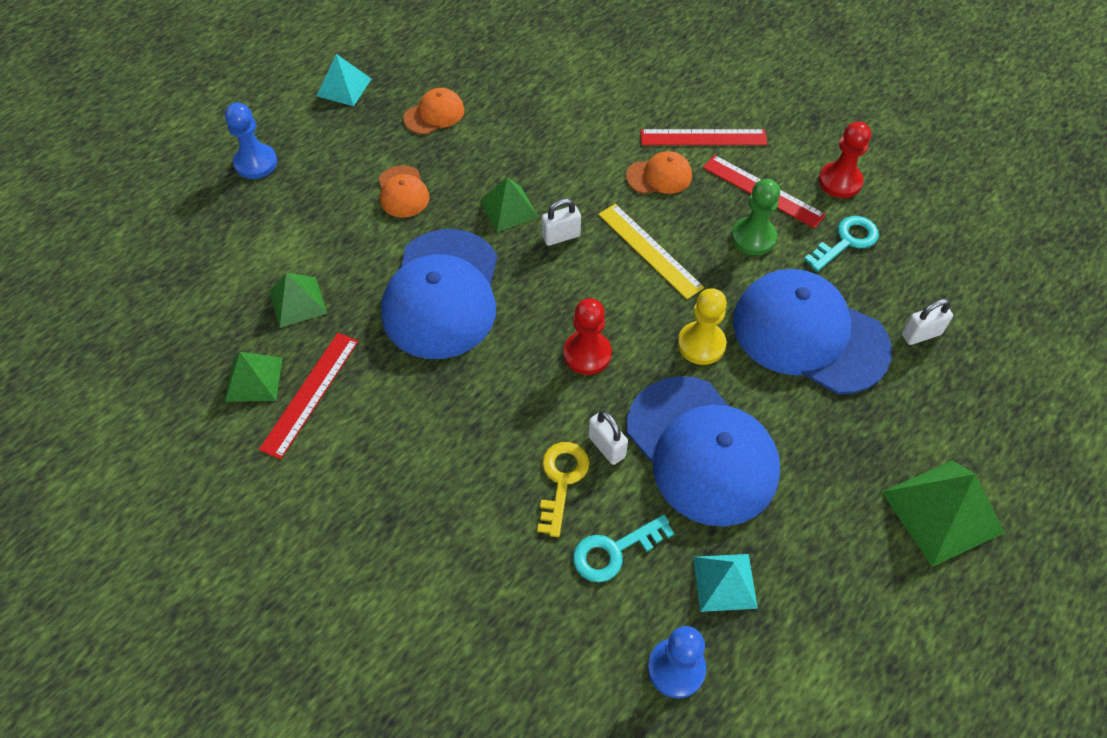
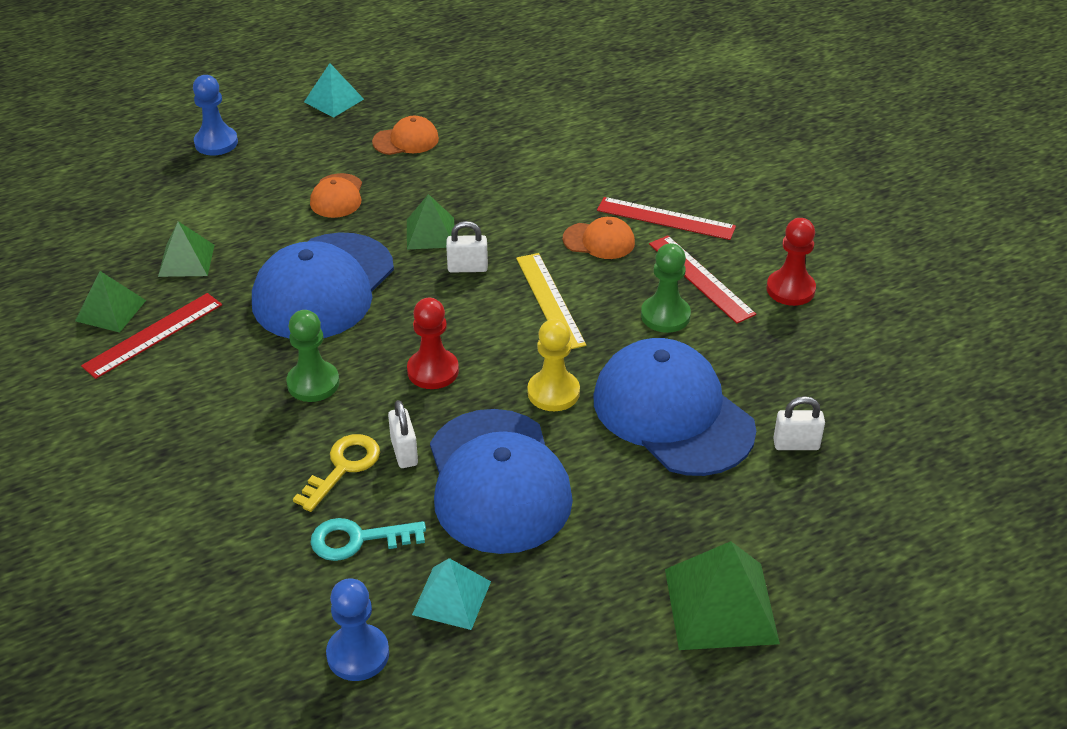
camera: 20 degrees right, 15 degrees down
(488, 400) = (313, 383): none -> green pawn
(846, 241) = (764, 343): turquoise key -> none

